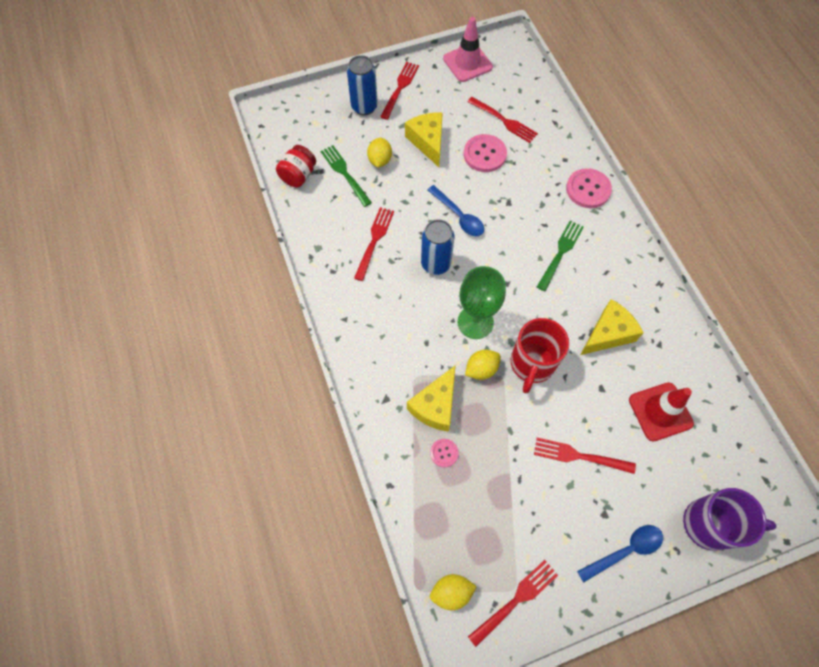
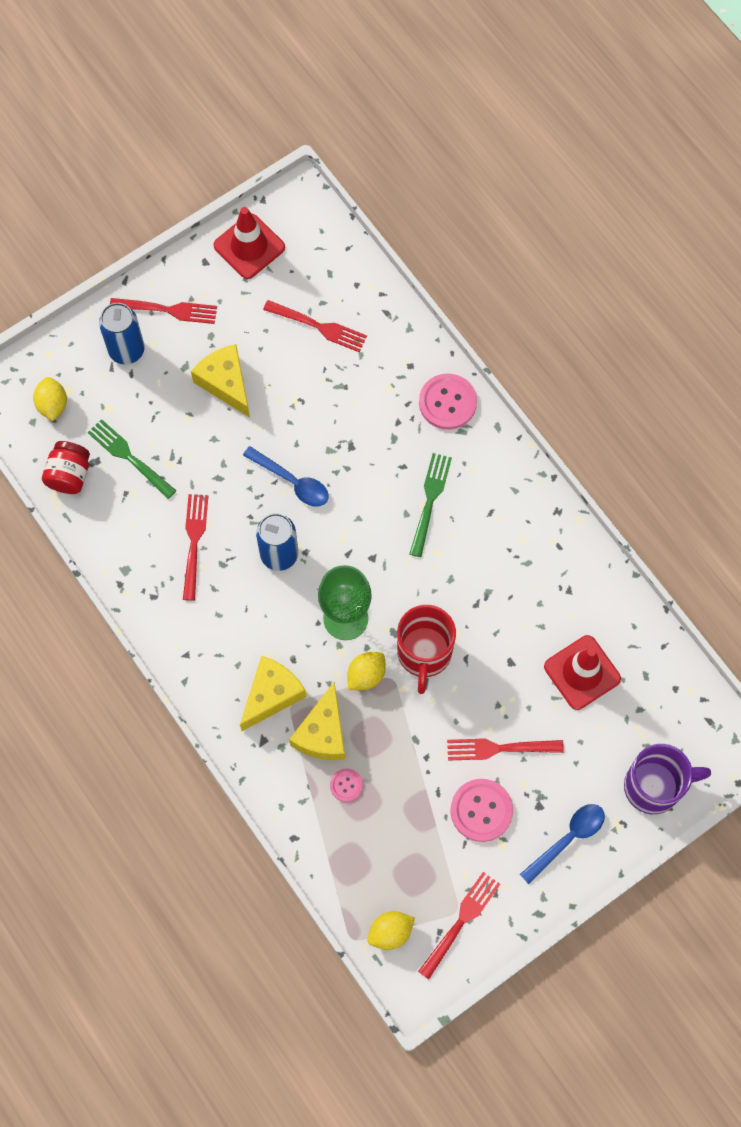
camera: 15 degrees left, 5 degrees up
(380, 160) = (170, 426): yellow lemon -> yellow lemon (52, 405)
(400, 89) = (167, 310): red fork -> red fork turned 90 degrees clockwise
(467, 63) = (249, 246): pink traffic cone -> red traffic cone
(484, 154) = (304, 384): pink button -> pink button (481, 810)
(608, 334) = (506, 592): yellow cheese -> yellow cheese (272, 695)

